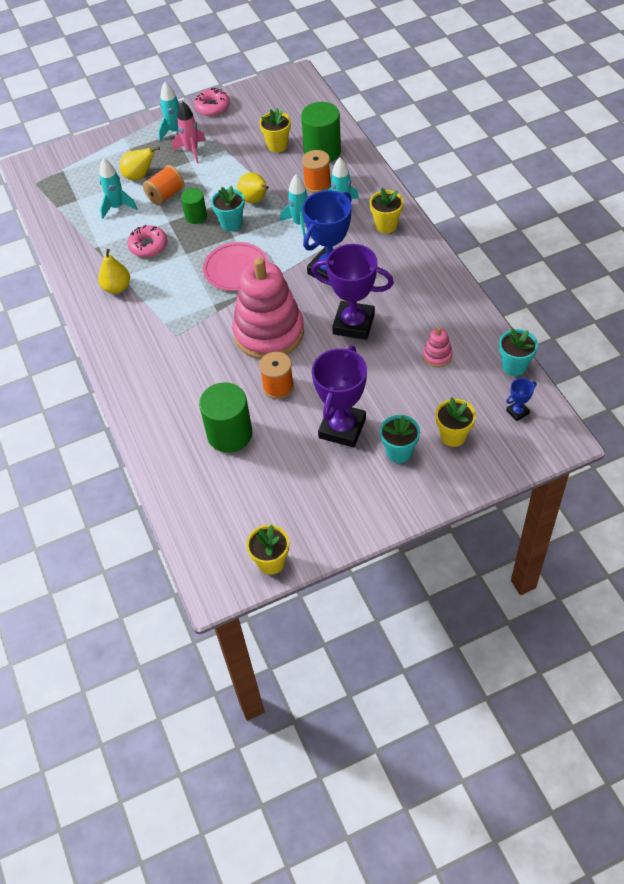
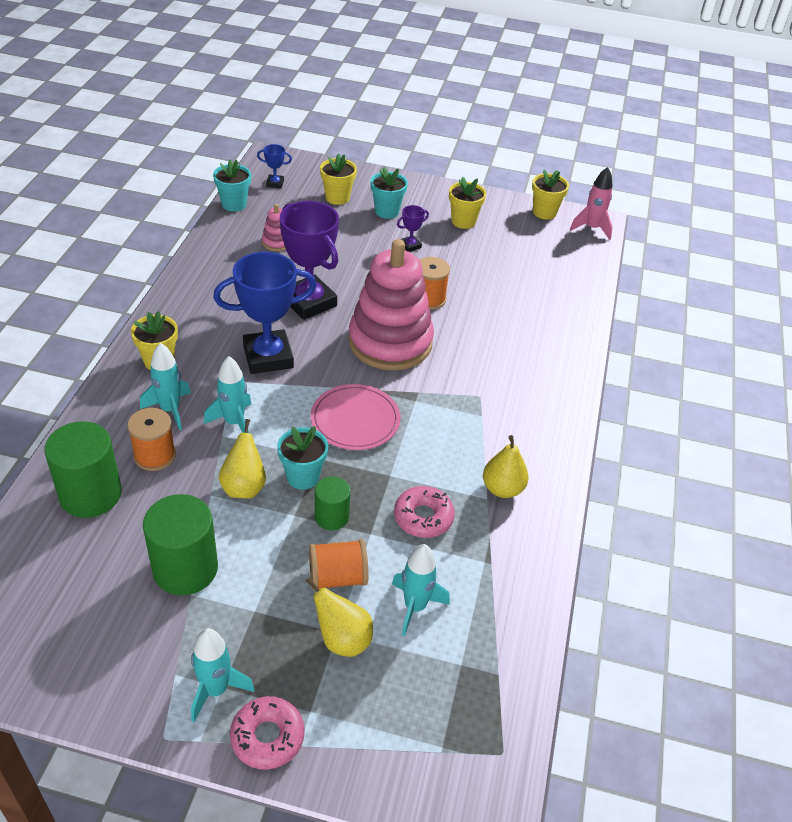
camera: 150 degrees left, 10 degrees down
(192, 151) = (232, 629): pink rocket -> pink rocket (591, 228)
(212, 107) = (114, 697): pink donut -> pink donut (267, 737)
(229, 434) = (504, 293): green cylinder -> green cylinder (185, 569)
(277, 145) = (124, 546): yellow flower pot -> yellow flower pot (463, 221)
(342, 428) = (410, 246): purple trophy -> purple trophy, size x0.44

